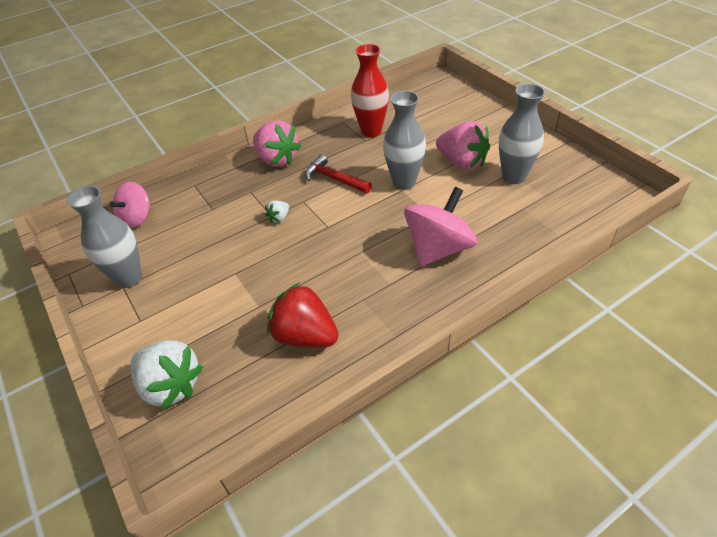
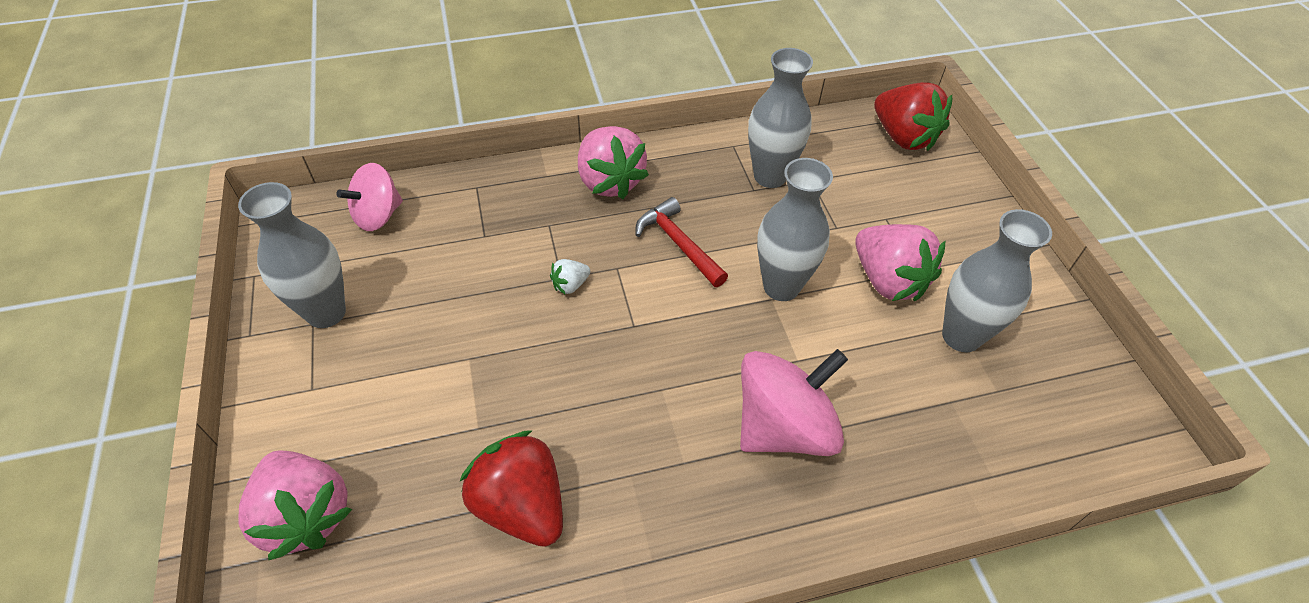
camera: 15 degrees right, 5 degrees up
(171, 385) = (306, 515): white strawberry -> pink strawberry
(371, 131) = (770, 176): red vase -> grey vase
(437, 92) = (903, 137): none -> red strawberry

